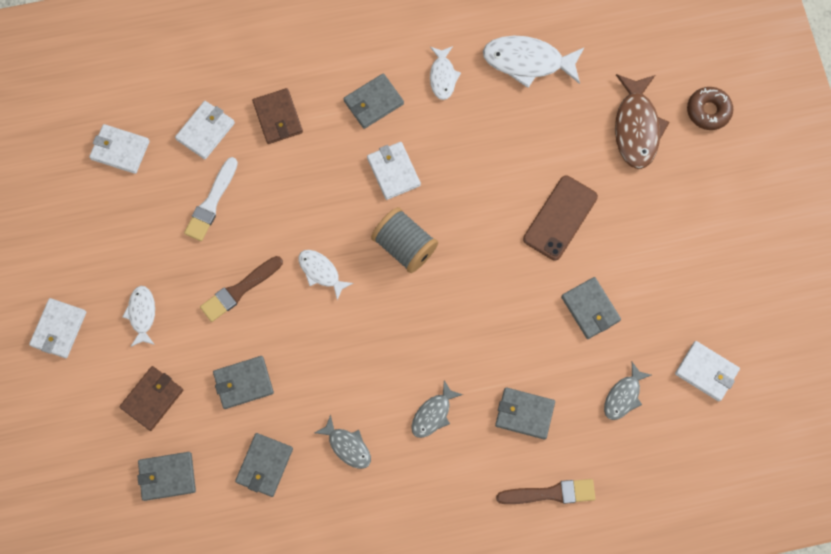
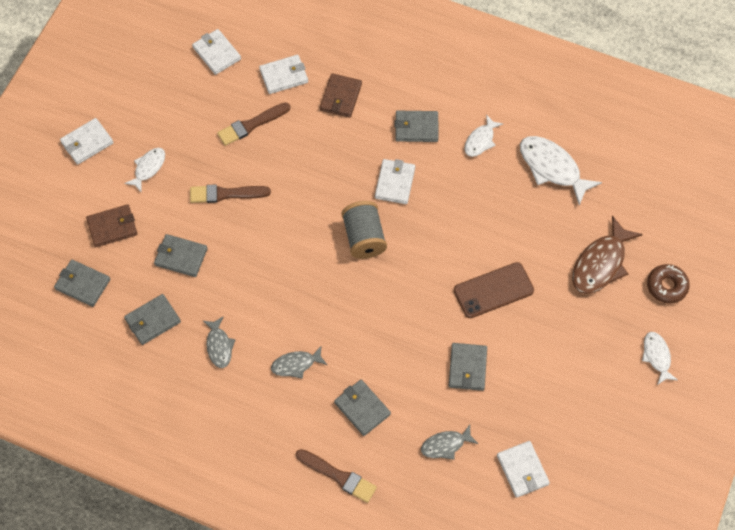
camera: 35 degrees right, 10 degrees down
(211, 203) = (251, 125): white brush -> brown brush
(321, 272) = (291, 218): white fish -> white fish (657, 356)

